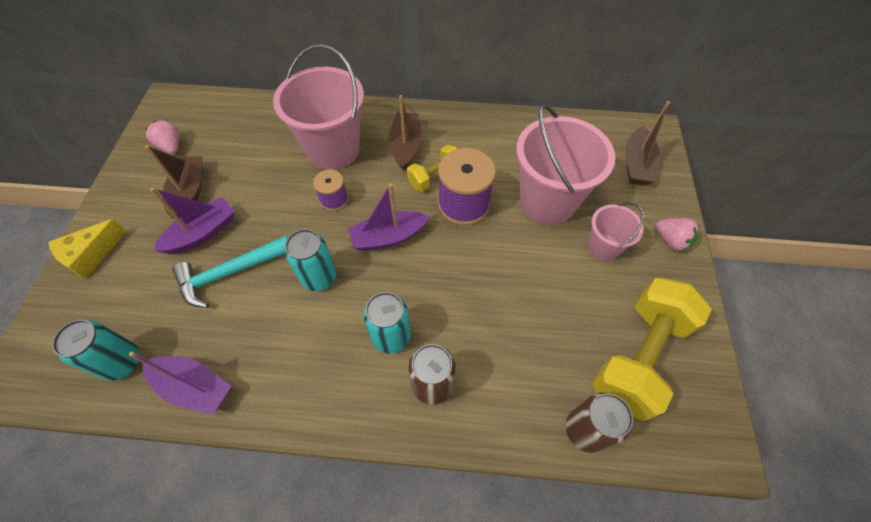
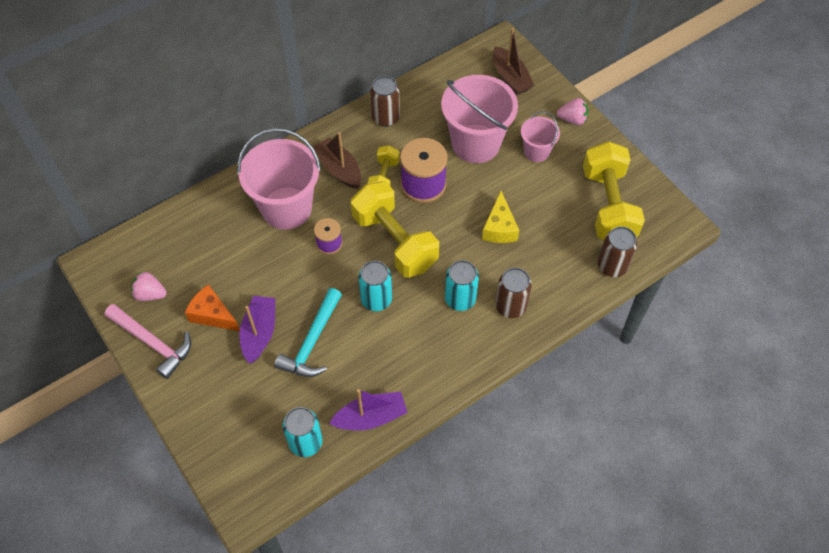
camera: 40 degrees left, 0 degrees up
(91, 255) = (193, 406): yellow cheese -> yellow cheese (499, 228)
(129, 183) = (152, 343): none -> pink hammer
(190, 192) = (212, 315): brown boat -> orange cheese
(388, 237) = (395, 241): purple boat -> yellow dumbbell
(486, 130) = (385, 118): none -> brown can

